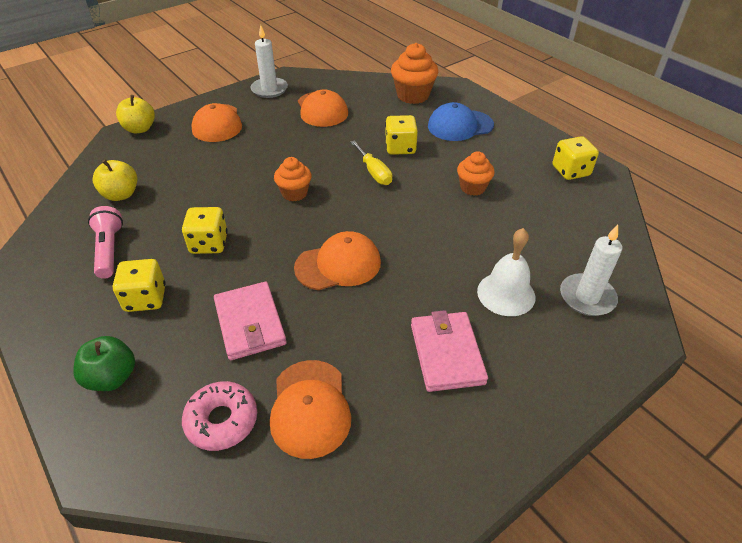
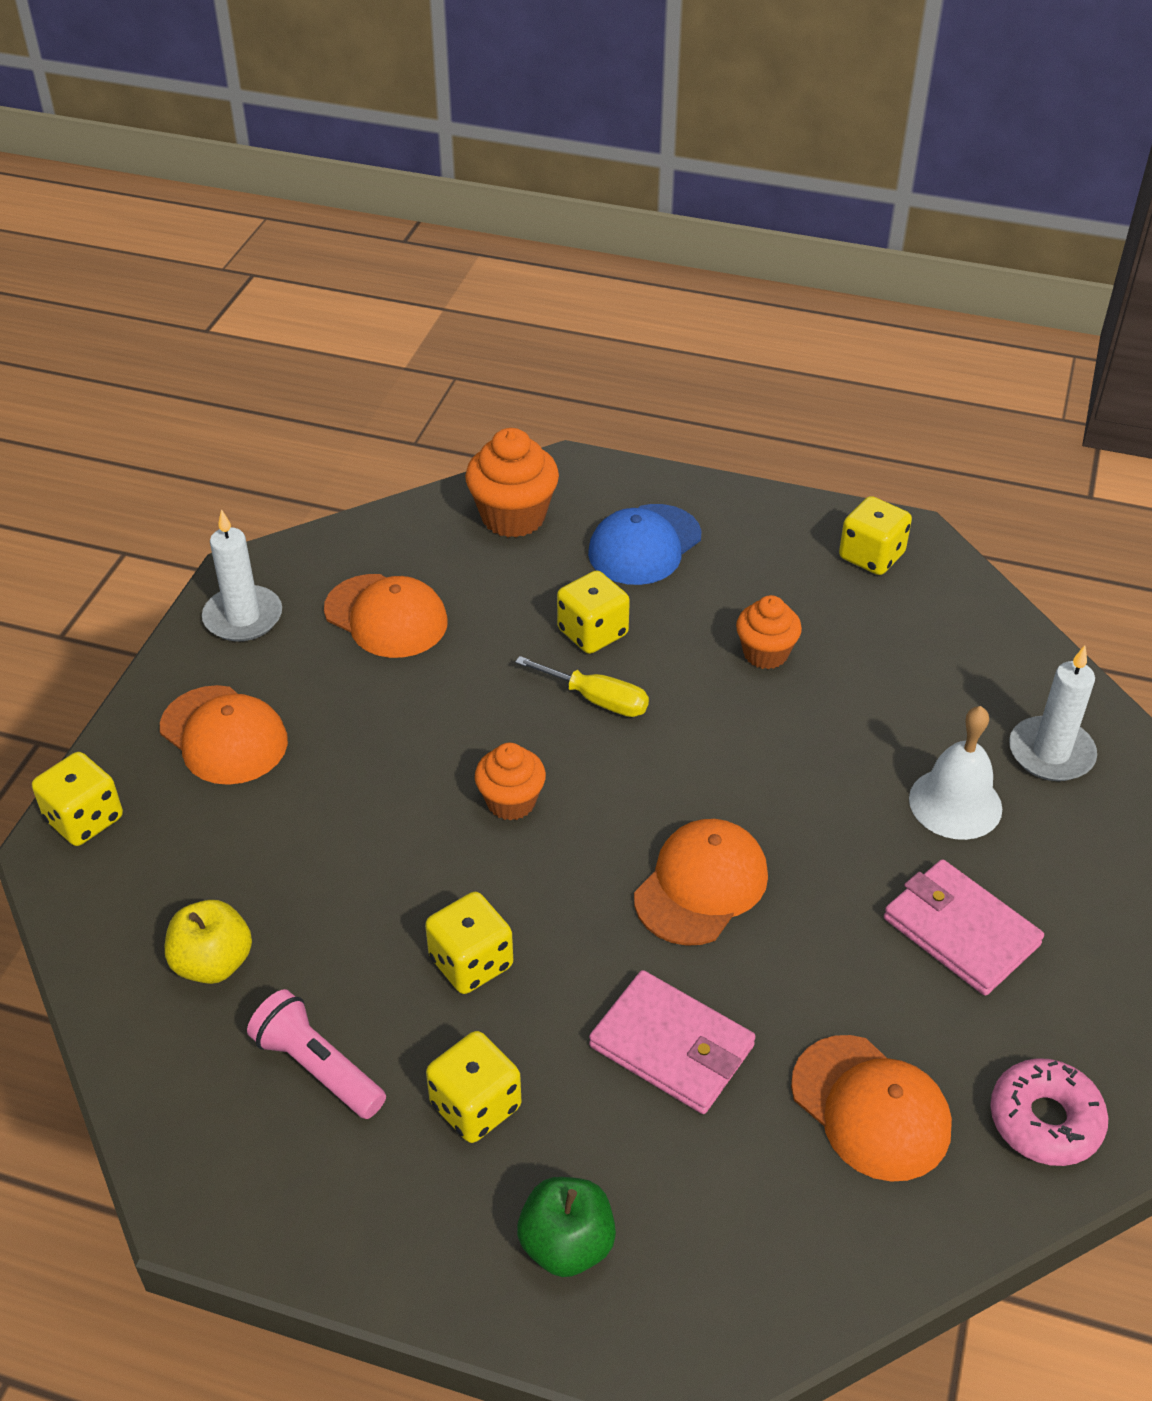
camera: 35 degrees left, 0 degrees up
(140, 129) = (84, 819): yellow apple -> yellow dice
(222, 420) = (781, 1197): pink donut -> pink donut (1045, 1120)

